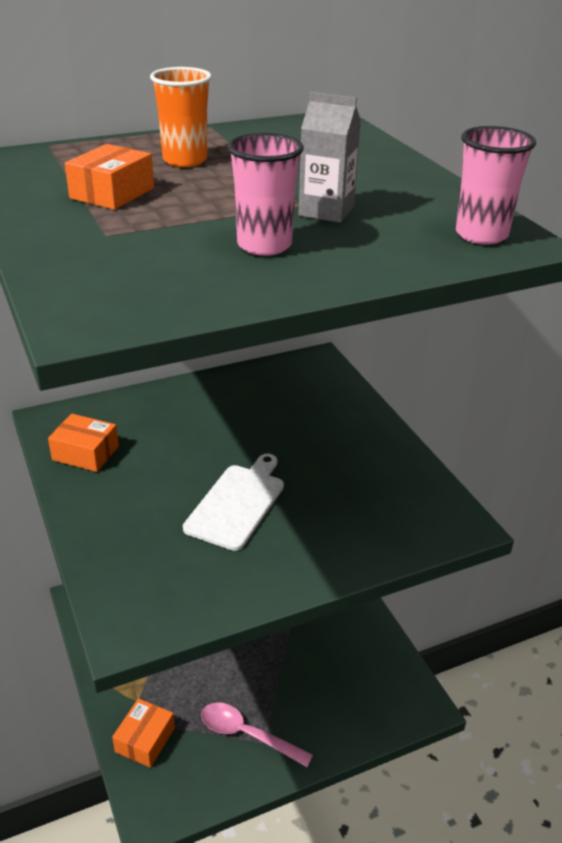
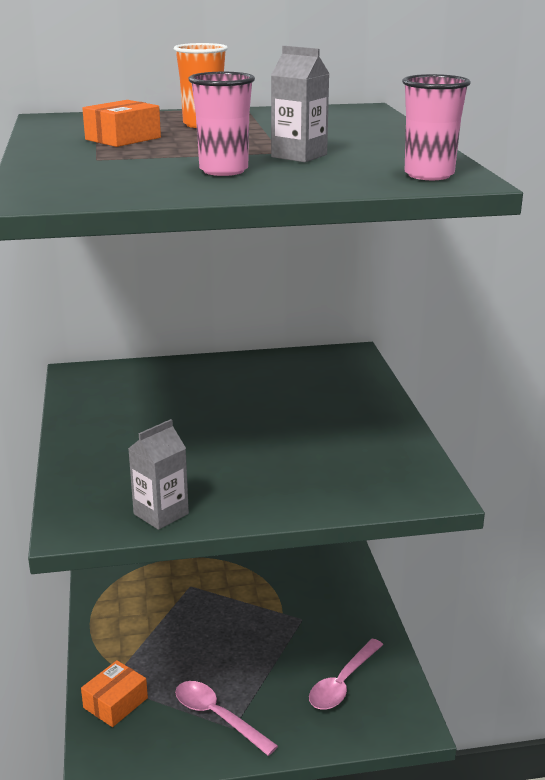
camera: 15 degrees right, 10 degrees down
(85, 453) = (97, 400): orange box -> none
(211, 596) = (161, 514): none -> grey carton
(237, 503) = (219, 451): white cutting board -> none
(349, 675) = (342, 683): none -> pink spoon

